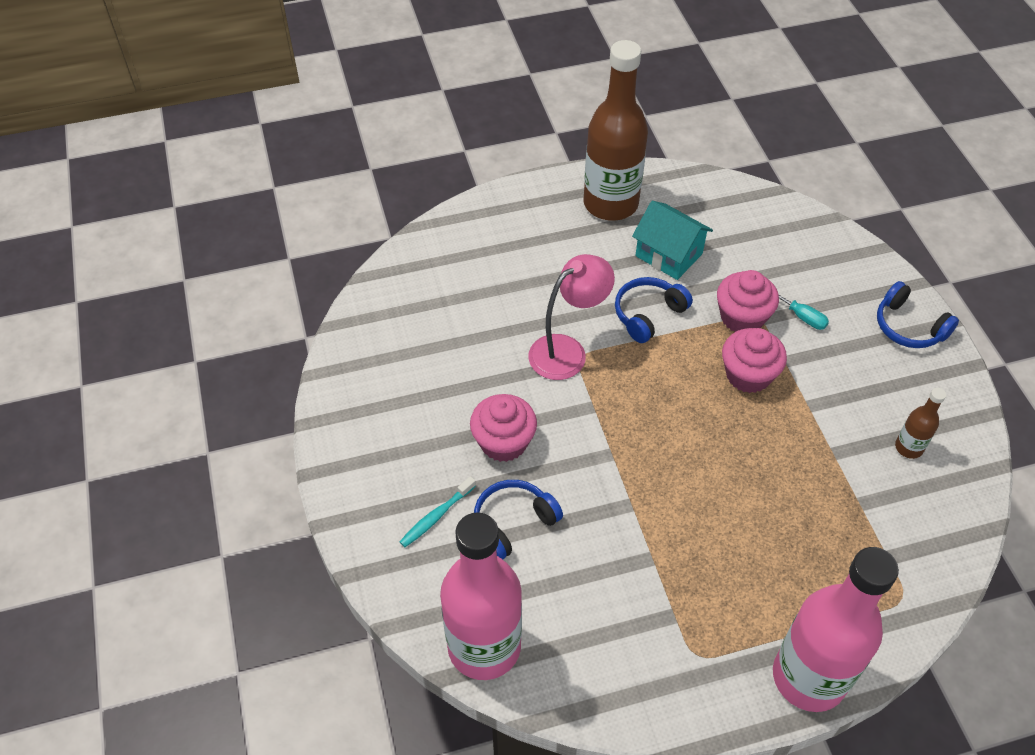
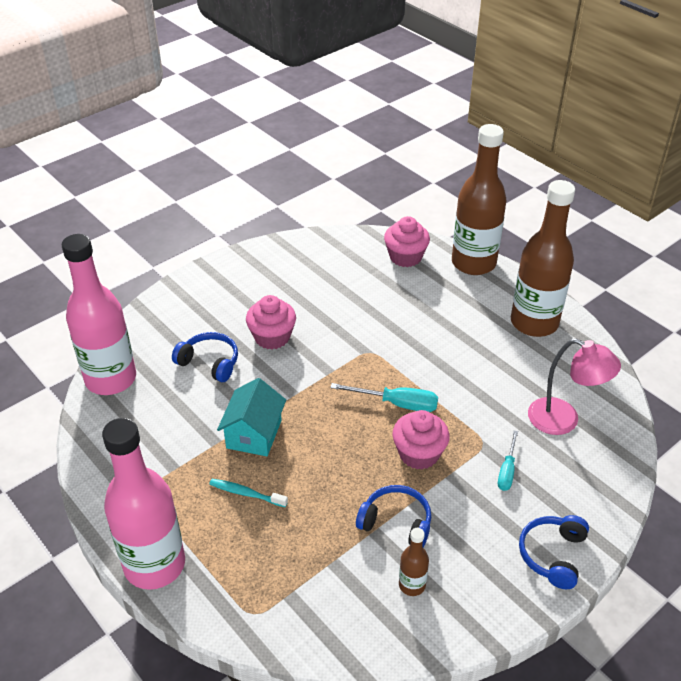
camera: 65 degrees right, 10 degrees down
(436, 516) = (196, 325): turquoise toothbrush -> turquoise toothbrush (246, 493)
(489, 209) = (473, 263): none -> brown bottle
(567, 351) = (371, 344): pink lamp -> pink lamp (563, 420)
(648, 314) = (438, 377): blue headphones -> blue headphones (396, 522)
(669, 255) = (508, 371): turquoise house -> turquoise house (254, 434)
(670, 365) = (397, 404): none -> turquoise screwdriver
(742, 317) = (476, 434): pink cupcake -> pink cupcake (405, 257)

